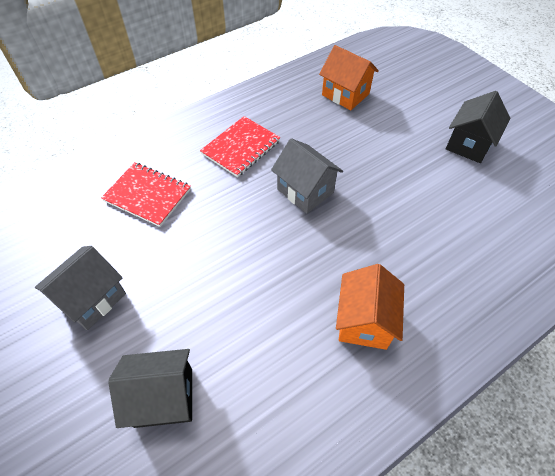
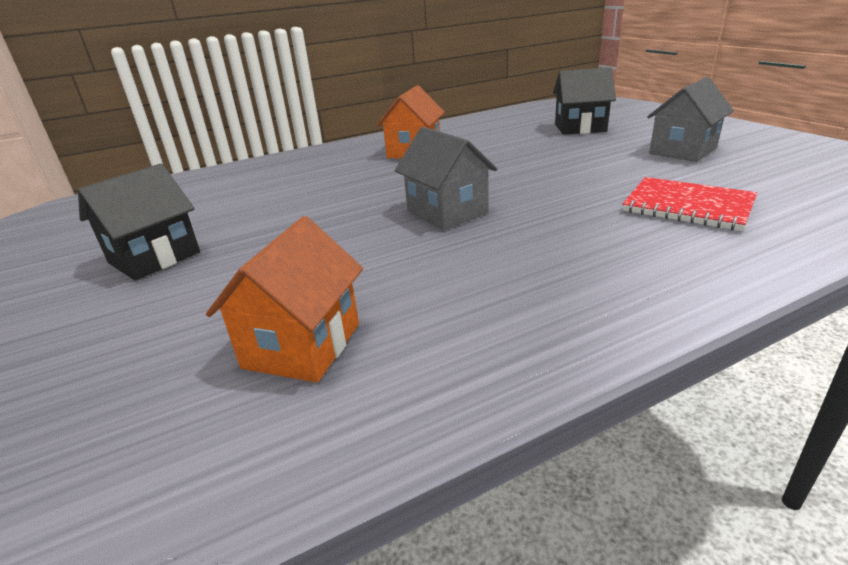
camera: 170 degrees left, 25 degrees down
(241, 147) = (554, 254): red notebook -> none
(345, 94) = (302, 345): orange house -> orange house turned 60 degrees clockwise

